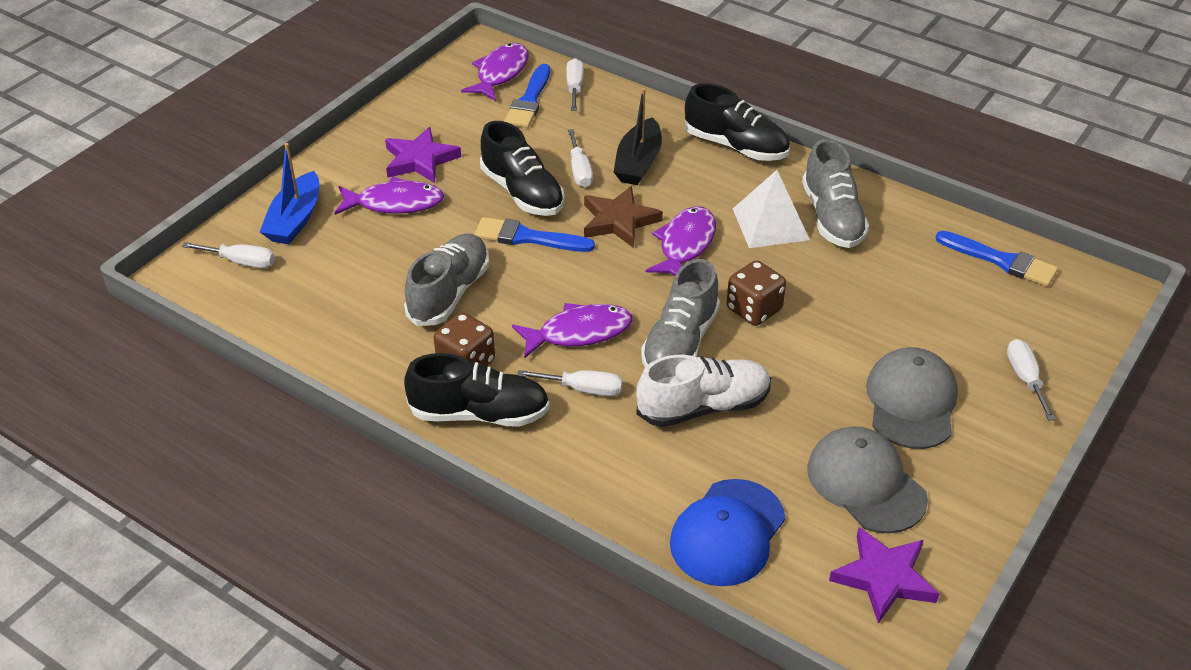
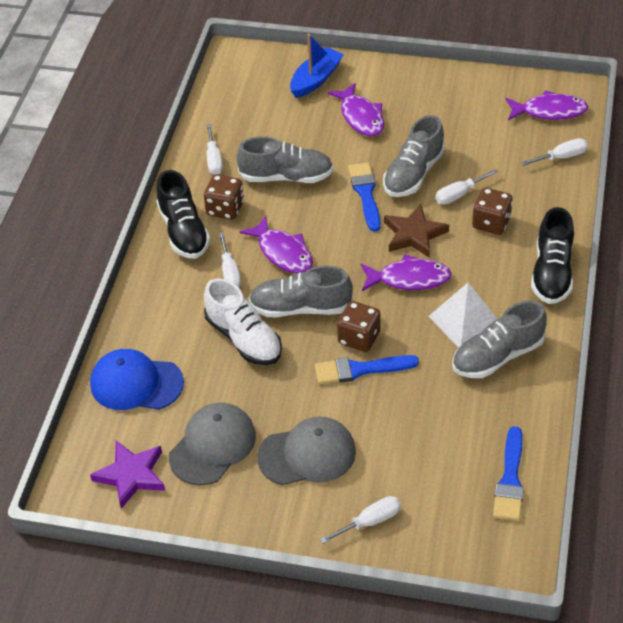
camera: 70 degrees right, 5 degrees up
(241, 262) = (261, 74): white screwdriver -> white screwdriver (214, 160)
(295, 219) = (315, 79): blue boat -> blue boat turned 135 degrees clockwise
(420, 160) = (415, 110): purple star -> none
(522, 192) = (413, 174): black shoe -> grey shoe
(529, 101) = (526, 139): blue brush -> blue brush (360, 369)
(638, 162) = (491, 223): black boat -> brown dice

